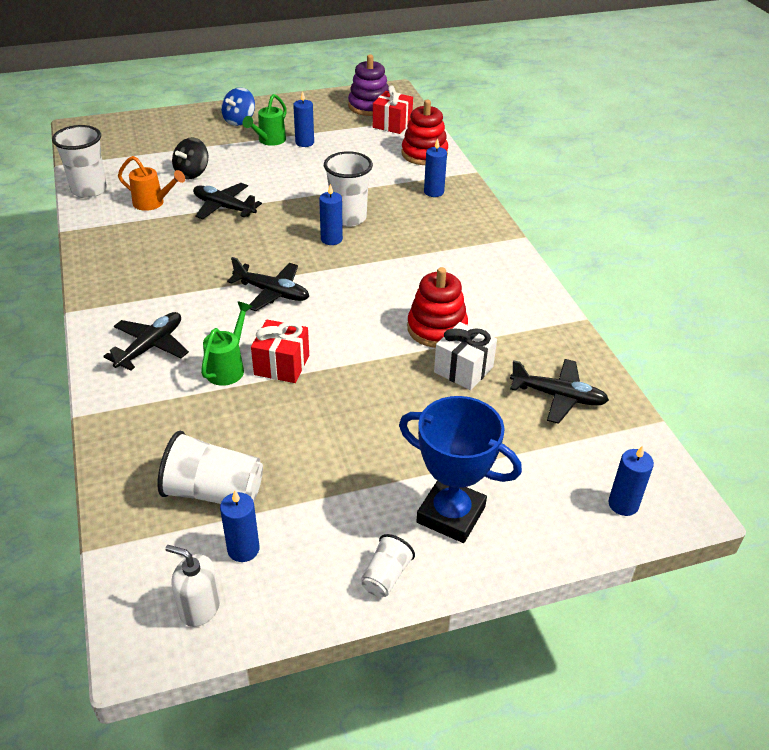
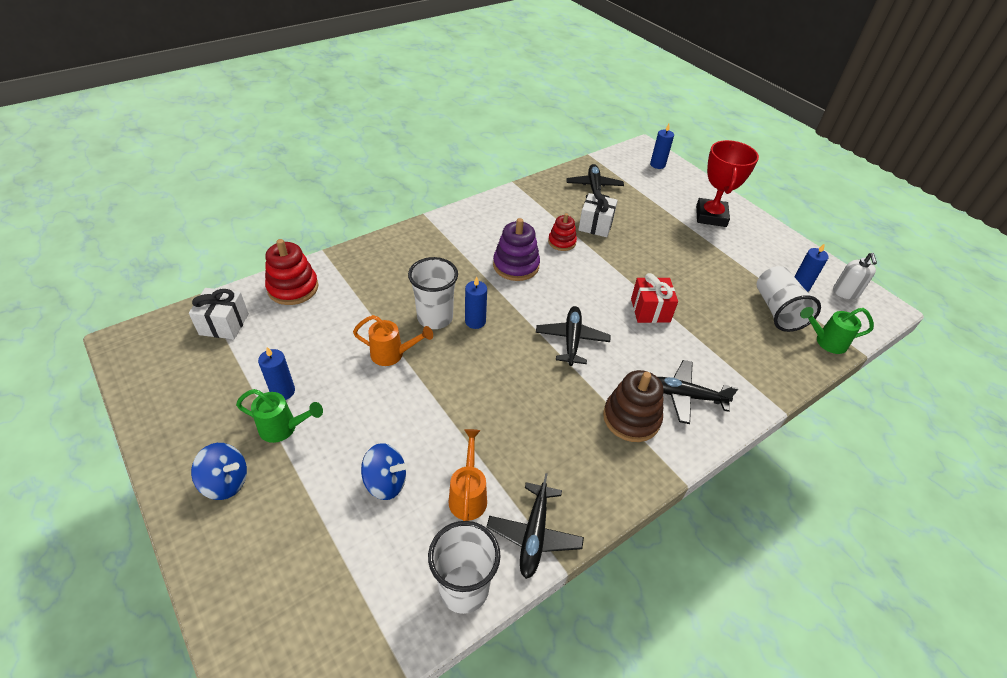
camera: 110 degrees left, 5 degrees up
(154, 302) = (631, 418): none -> brown stacking toy
(192, 173) = (386, 482): black spinning top -> blue spinning top
(224, 207) = (452, 421): black plane -> black plane (534, 535)
(228, 367) = (672, 339): green watering can -> green watering can (825, 341)
(314, 191) = (393, 354): none -> orange watering can
(369, 106) = (173, 354): purple stacking toy -> purple stacking toy (516, 265)
(386, 576) = (766, 232): white cup -> none
(392, 124) = (224, 324): red gift -> white gift
(434, 192) = (368, 271): blue candle -> none
(437, 329) = (562, 242): red stacking toy -> red stacking toy, size x0.63
(451, 514) = (711, 216): blue trophy -> red trophy

